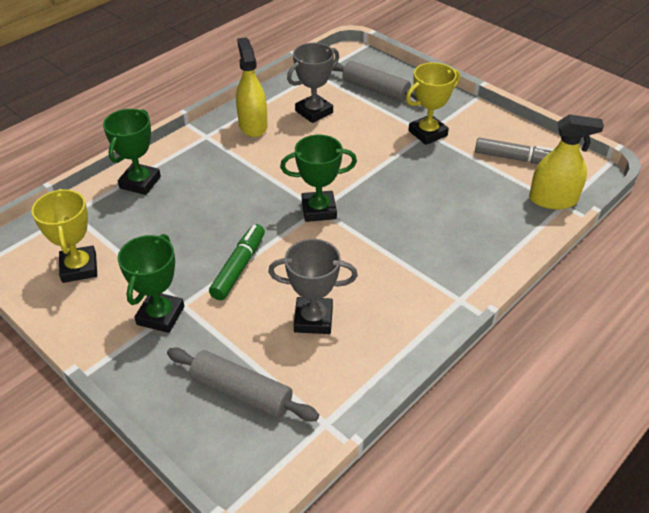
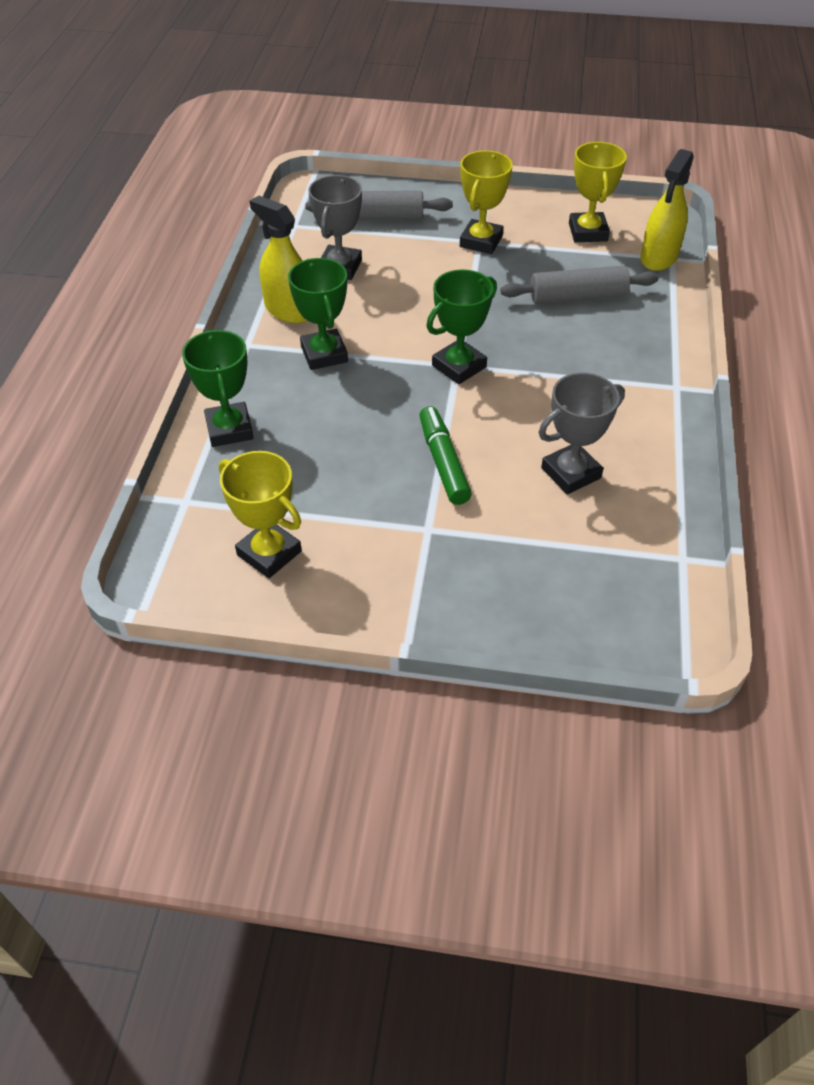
camera: 35 degrees left, 5 degrees up
(160, 315) = (418, 551): green trophy -> green trophy (324, 354)
(241, 392) = (581, 575): grey rolling pin -> grey rolling pin (577, 296)
(515, 158) = (588, 232): grey marker -> yellow trophy
(553, 200) = (659, 257): yellow spray bottle -> yellow spray bottle turned 150 degrees clockwise

